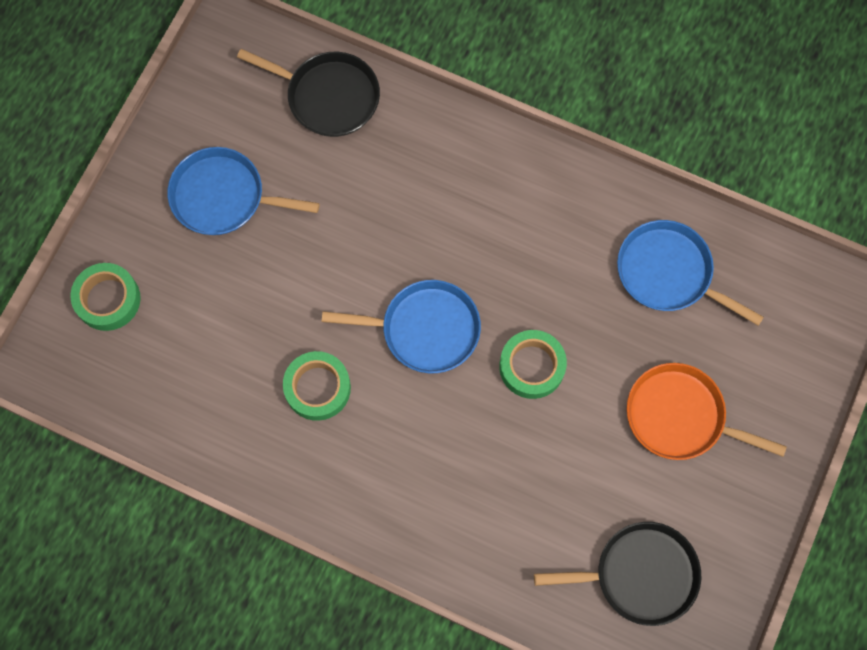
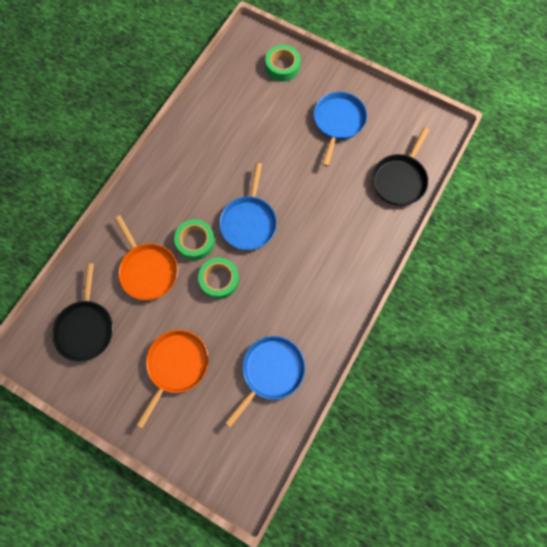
camera: 95 degrees right, 0 degrees up
(317, 388) = (221, 164): green tape -> green tape (195, 241)
(528, 486) = (148, 270): none -> orange pan

